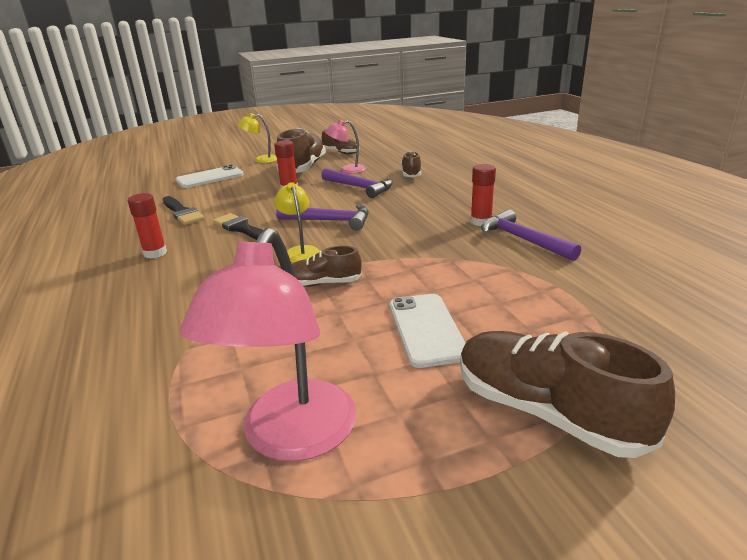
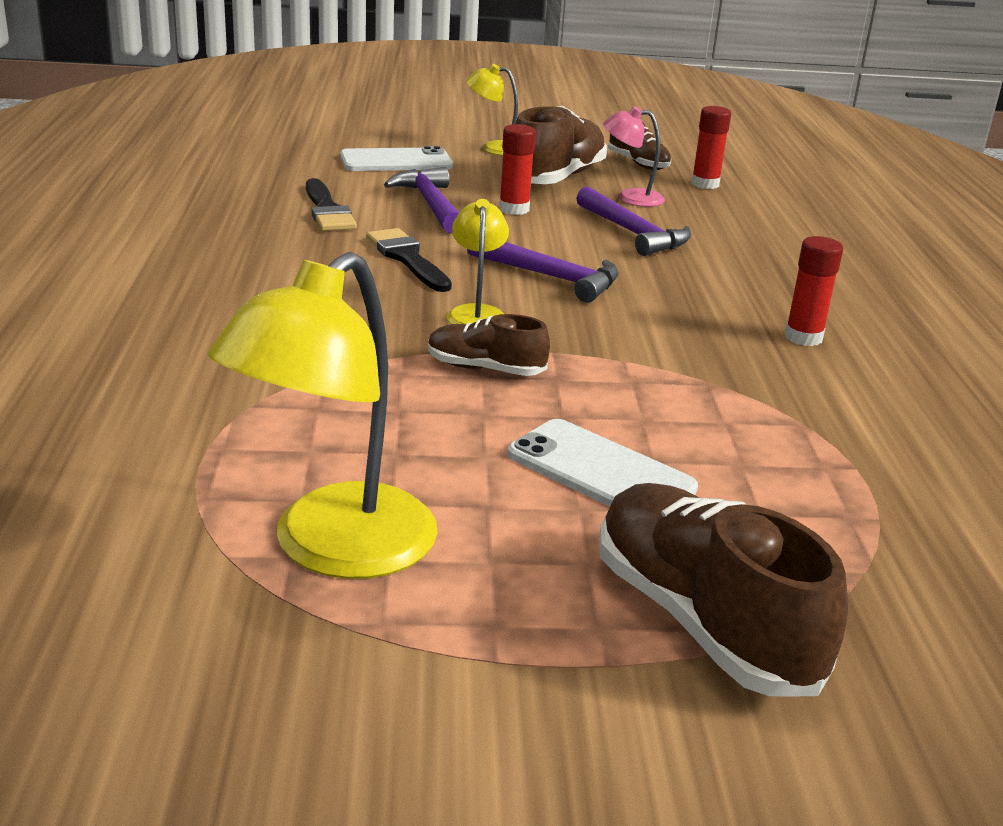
camera: 15 degrees right, 0 degrees up
(155, 253) = (261, 264): red glue stick -> red glue stick (705, 184)
(291, 438) = (334, 549): pink lamp -> yellow lamp
(411, 174) = (738, 229): brown shoe -> none
(426, 329) = (600, 471): white phone -> white phone turned 60 degrees counterclockwise
(523, 240) = (854, 384): purple hammer -> purple hammer (430, 204)

